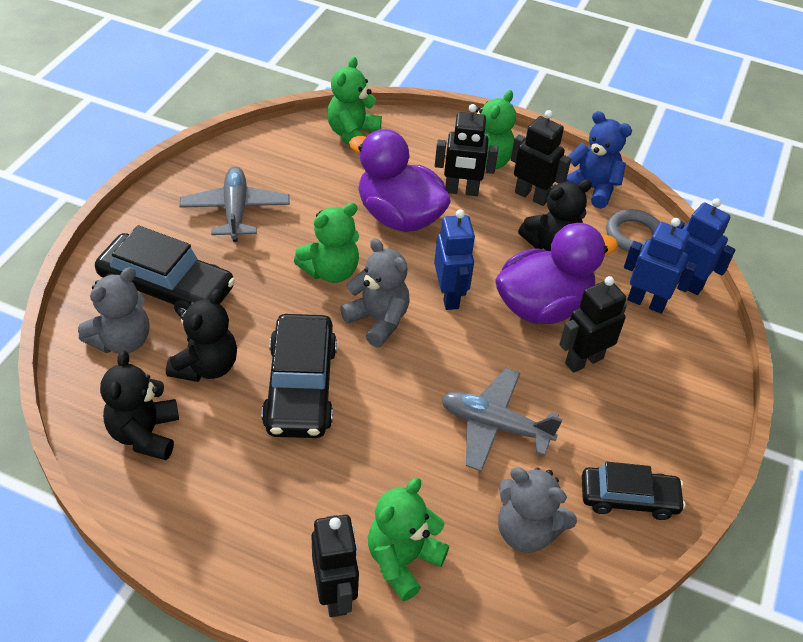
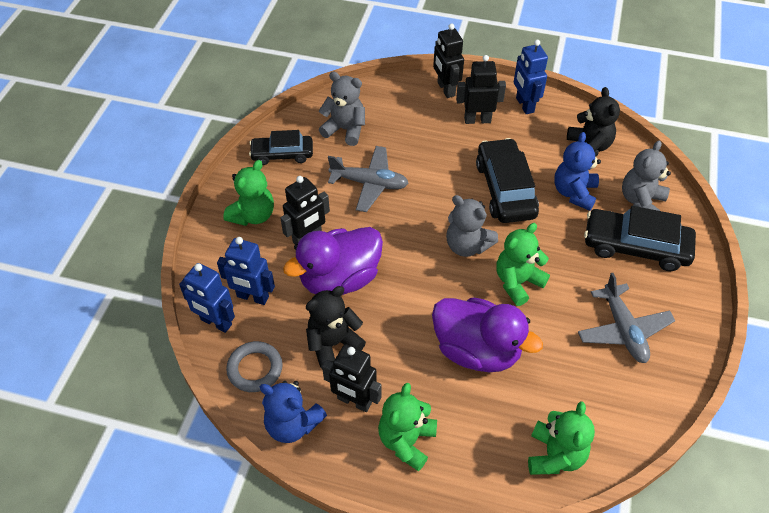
camera: 175 degrees right, 5 degrees up
(206, 366) = (574, 193): black teddy bear -> blue teddy bear
(403, 560) = (413, 107): green teddy bear -> green teddy bear (253, 215)
(449, 296) = (416, 276): blue robot -> blue robot (524, 105)
(461, 191) = (425, 394): black robot -> black robot (477, 120)

